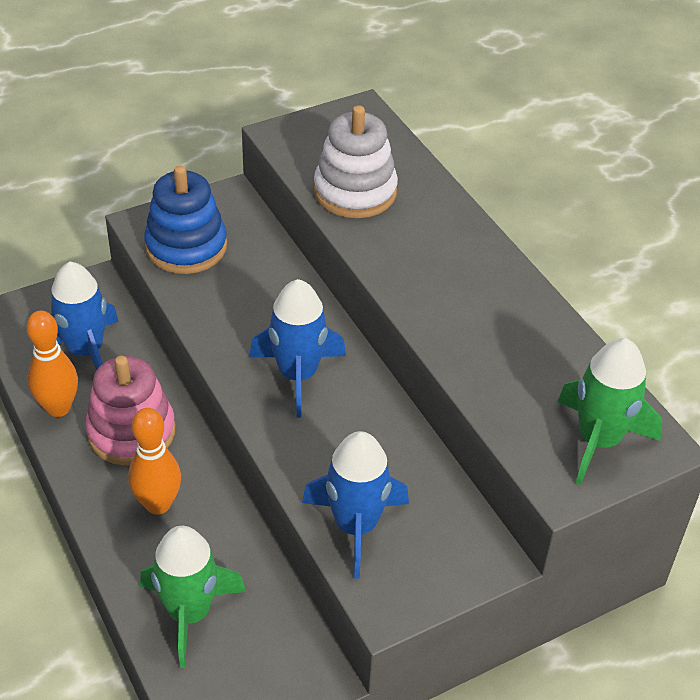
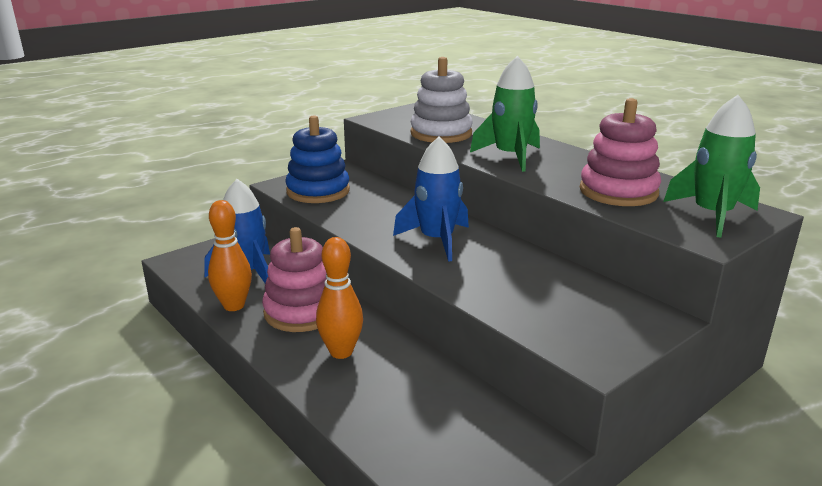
camera: 10 degrees left, 20 degrees down
(189, 613) = (399, 421): green rocket -> green rocket (510, 156)
(355, 526) = (535, 314): blue rocket -> none
(514, 371) = (618, 192): none -> pink stacking toy

